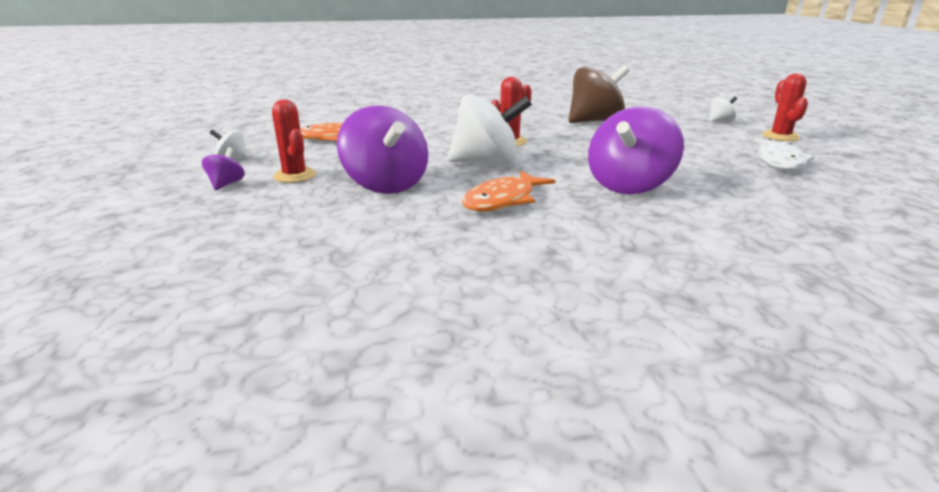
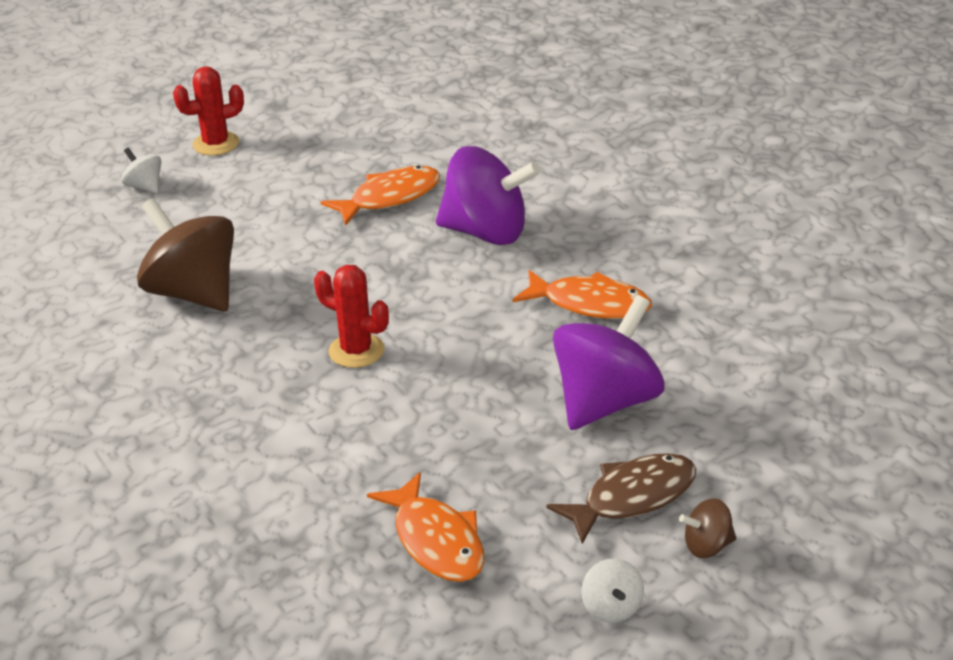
camera: 110 degrees left, 10 degrees up
(226, 184) = (707, 546): purple spinning top -> brown spinning top
(294, 176) = (632, 498): red cactus -> brown fish
(487, 163) = (470, 346): white spinning top -> none
(693, 167) = (389, 198): none -> orange fish
(779, 161) = (334, 147): white fish -> none

